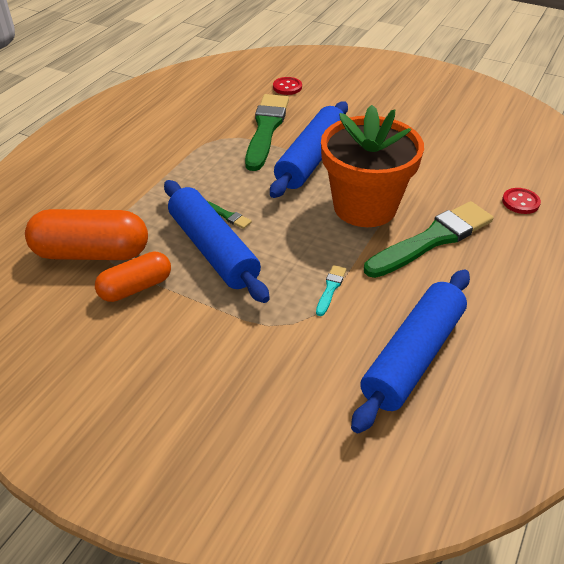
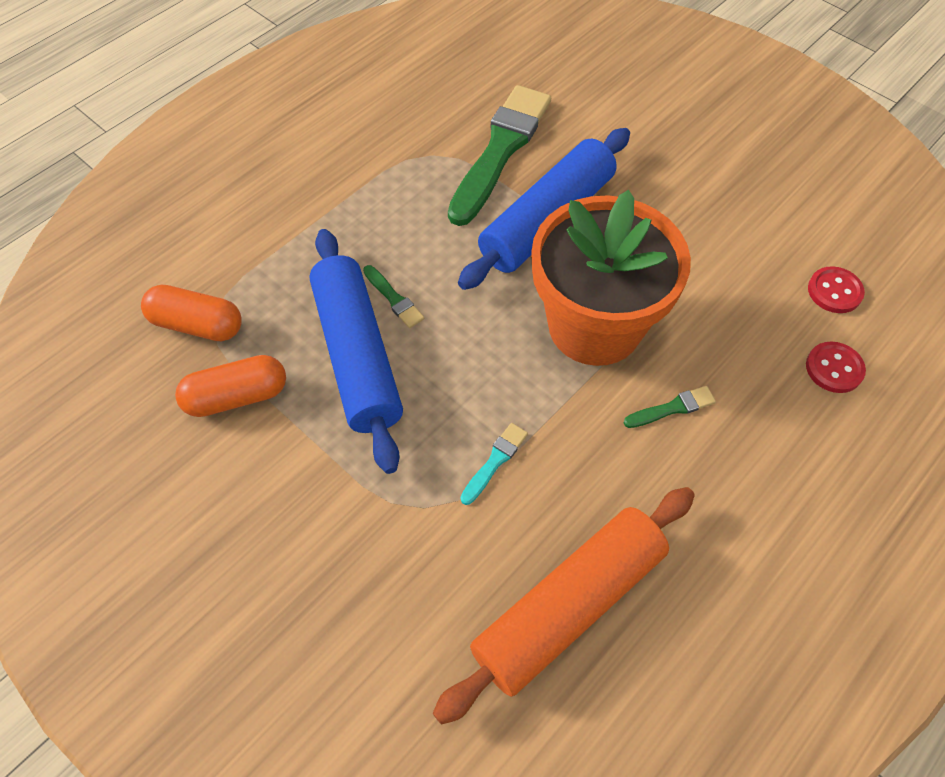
camera: 15 degrees right, 15 degrees up
(92, 253) = (197, 324): orange capsule -> orange capsule, size x0.63
(287, 87) = (558, 74): red button -> red button (834, 291)
(412, 356) = (568, 605): blue rolling pin -> orange rolling pin
(432, 239) = (672, 408): green brush -> green brush, size x0.41

